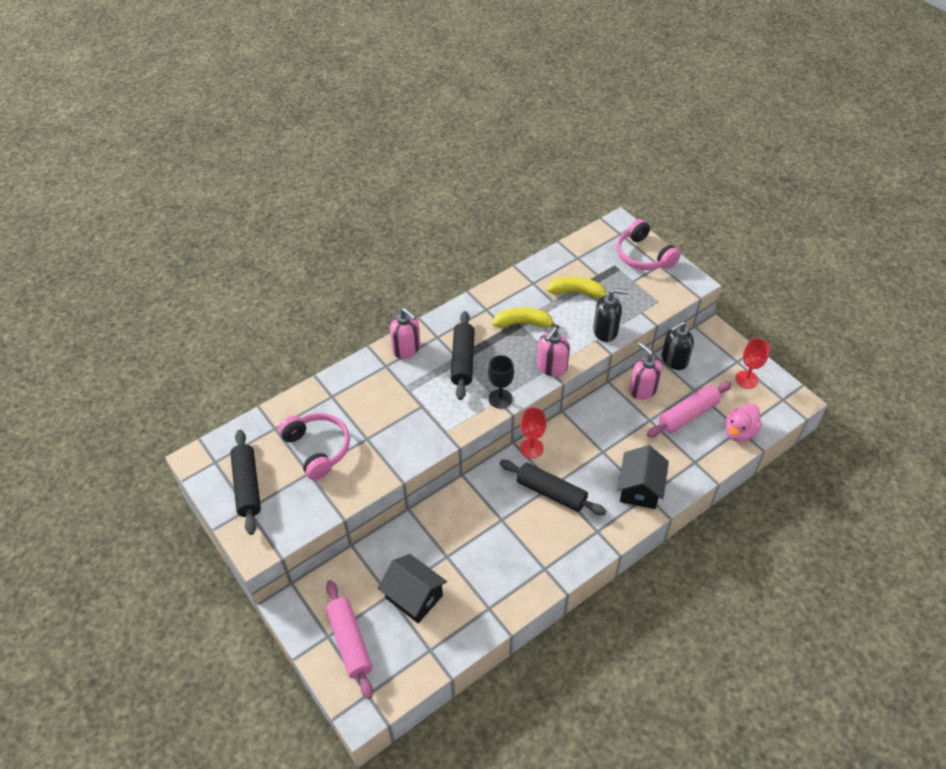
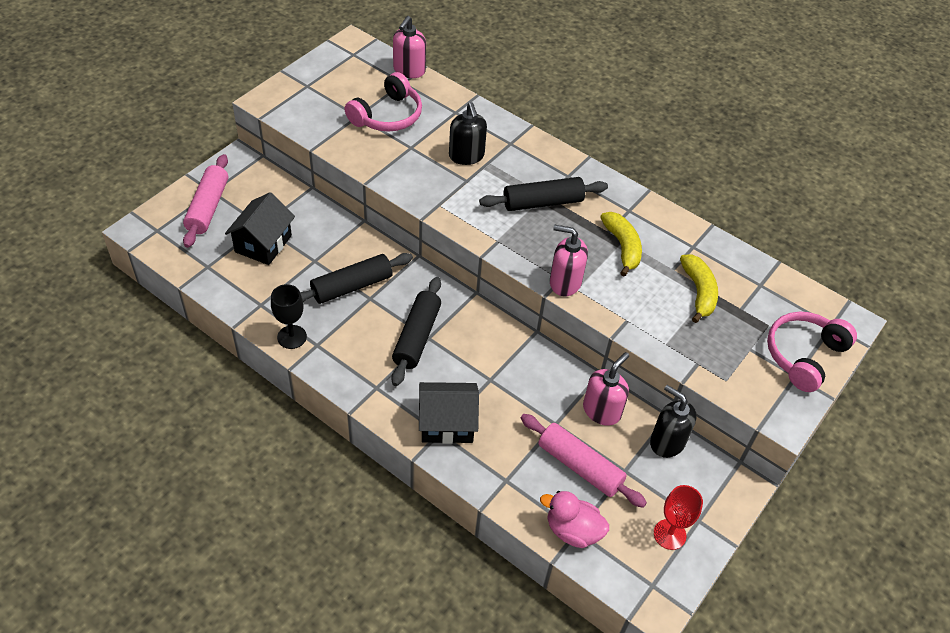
camera: 70 degrees right, 0 degrees up
(247, 486) = (331, 80): black rolling pin -> black rolling pin (352, 286)
(350, 642) = (208, 207): pink rolling pin -> pink rolling pin turned 45 degrees counterclockwise
(406, 349) = (540, 154): pink soap dispenser -> pink soap dispenser (409, 70)
(500, 399) = (500, 243): black goblet -> black goblet (292, 337)
(531, 448) = (472, 310): red goblet -> none
(605, 331) = (646, 328): black soap dispenser -> black soap dispenser (466, 156)

